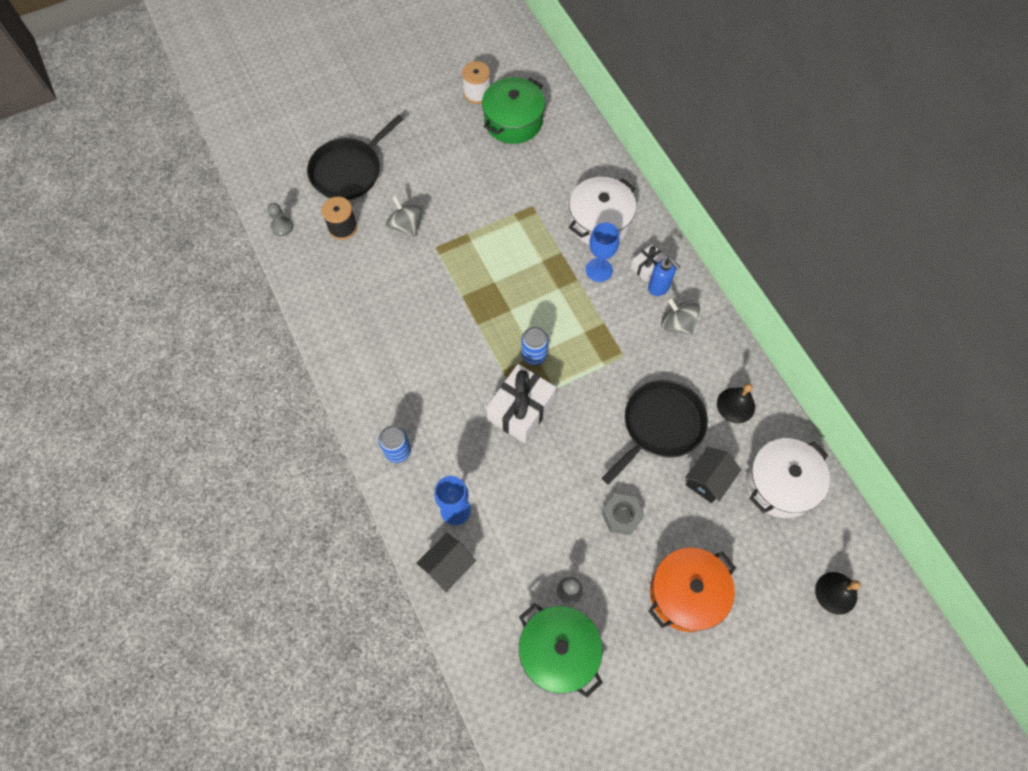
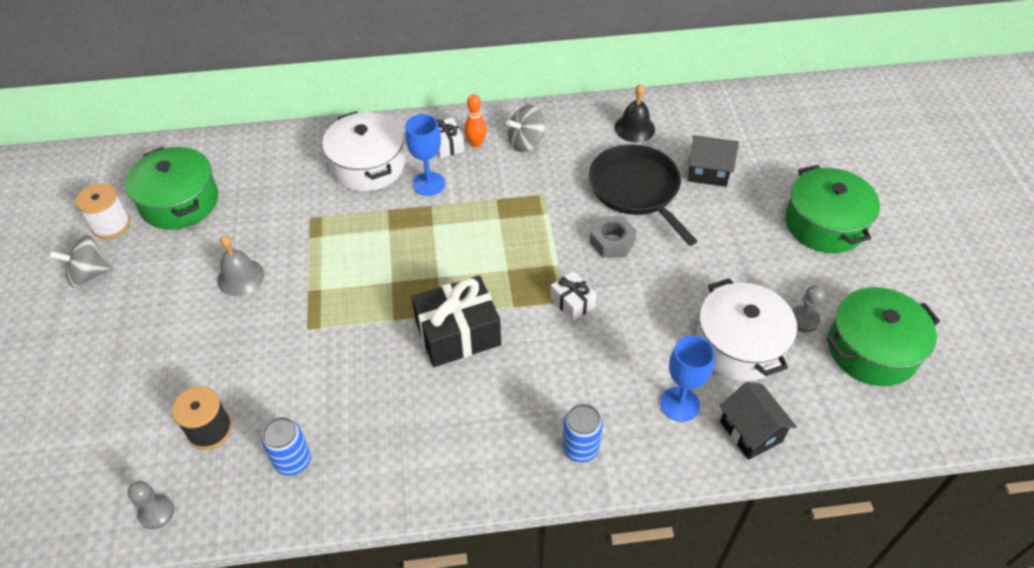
camera: 70 degrees left, 15 degrees down
(349, 171) = (122, 398): black pan -> none
(406, 225) = (255, 352): grey spinning top -> grey spinning top (90, 274)
(463, 188) = (240, 277): none -> grey bell
(464, 341) = (458, 334): none -> black gift
(521, 410) = (572, 302): white gift -> white gift, size x0.52
(534, 355) = (507, 271): blue can -> blue can (293, 461)
(621, 516) = (728, 250): grey nut -> grey nut (612, 242)
(659, 287) = (476, 143): blue soap dispenser -> orange bowling pin
(686, 593) = (824, 224): orange pot -> green pot
(707, 480) = (708, 172): black house -> black house turned 45 degrees counterclockwise
(780, 484) = (727, 123): white pot -> white pot (739, 344)
(836, 593) = (842, 121): black bell -> none

